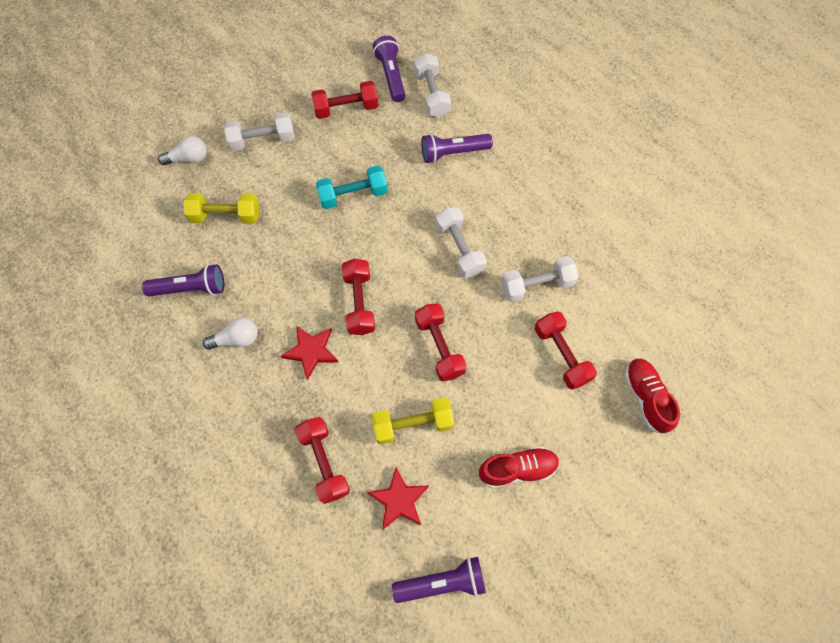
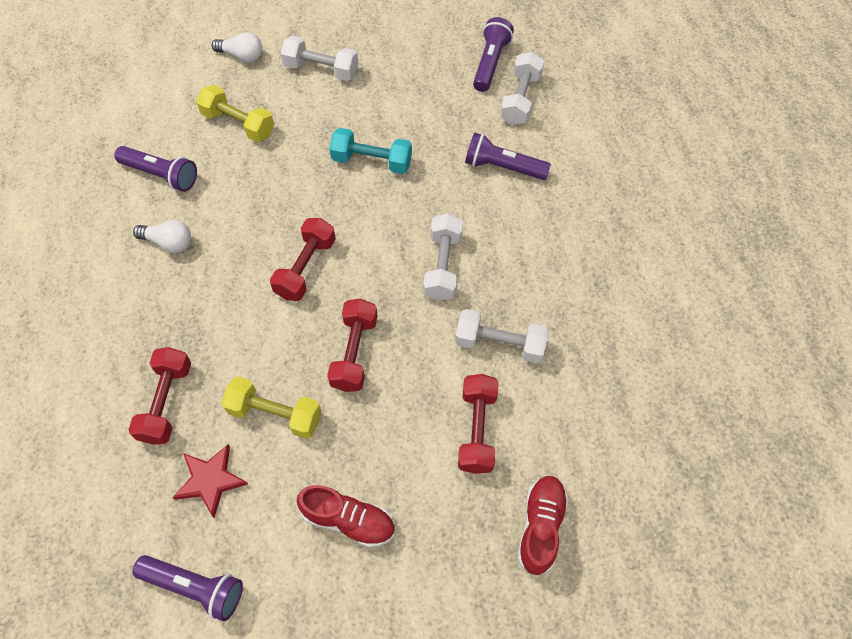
camera: 30 degrees right, 5 degrees down
(311, 351) = (228, 290): red star -> none
(346, 109) = (423, 75): red dumbbell -> none

